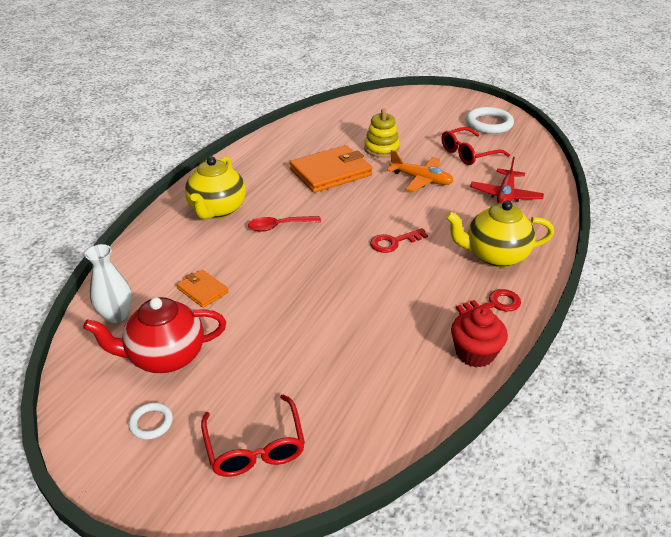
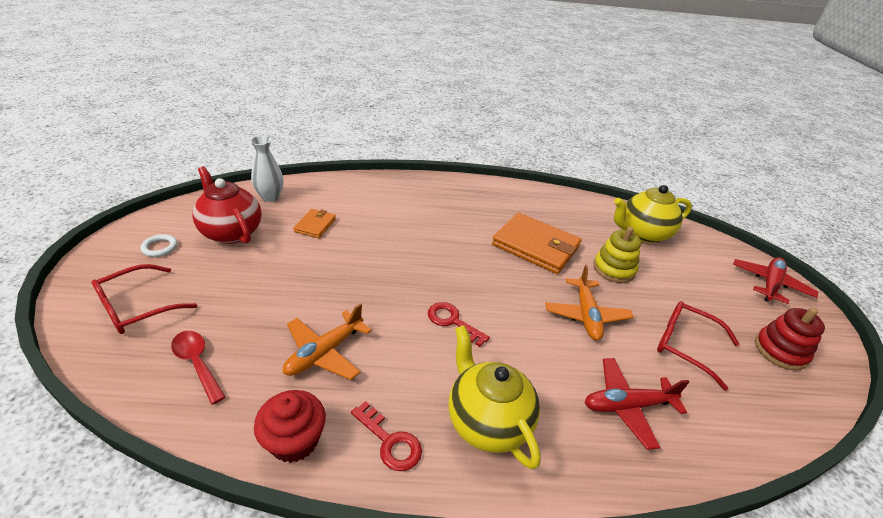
camera: 60 degrees right, 0 degrees up
(217, 210) = (423, 201): yellow teapot -> yellow teapot (642, 234)
(279, 226) = (425, 239): red spoon -> red spoon (197, 363)
(392, 320) = (324, 352): none -> orange plane
(433, 99) = (770, 284): none -> red plane
(489, 124) = (780, 351): white ring -> red stacking toy

